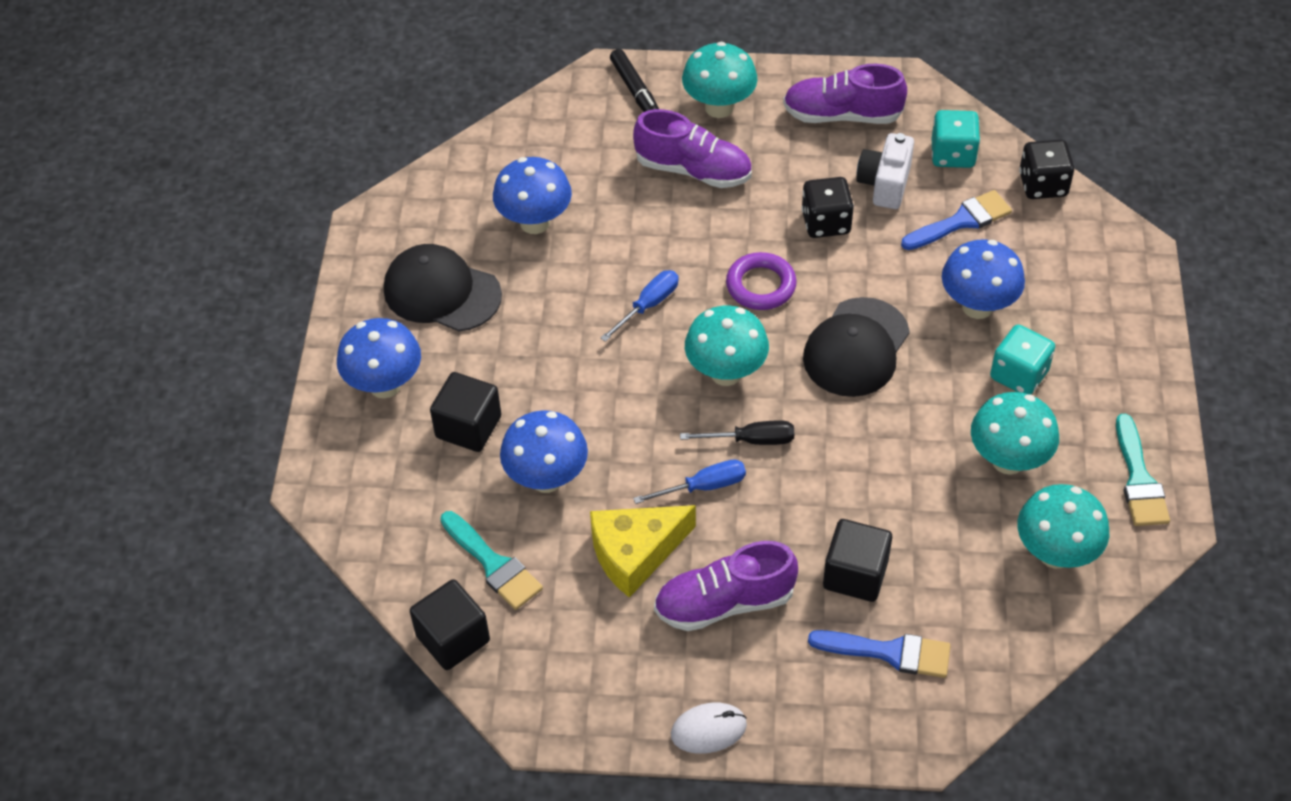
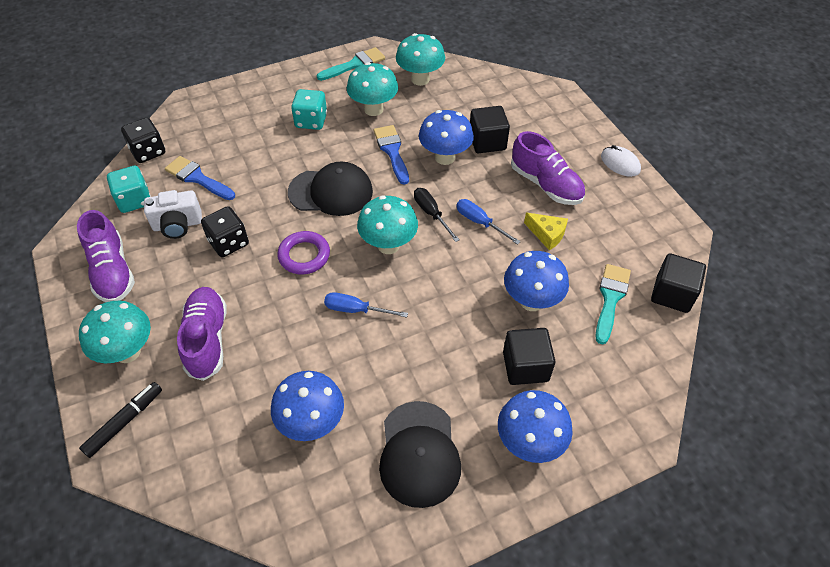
camera: 120 degrees left, 0 degrees up
(635, 553) = (547, 234): yellow cheese -> yellow cheese, size x0.60
(889, 652) = (521, 116): blue brush -> blue brush (392, 151)
(977, 306) = (268, 151): blue mushroom -> blue mushroom (445, 157)

